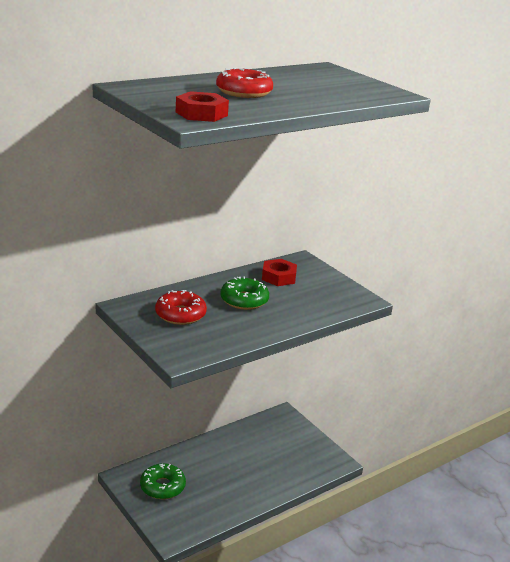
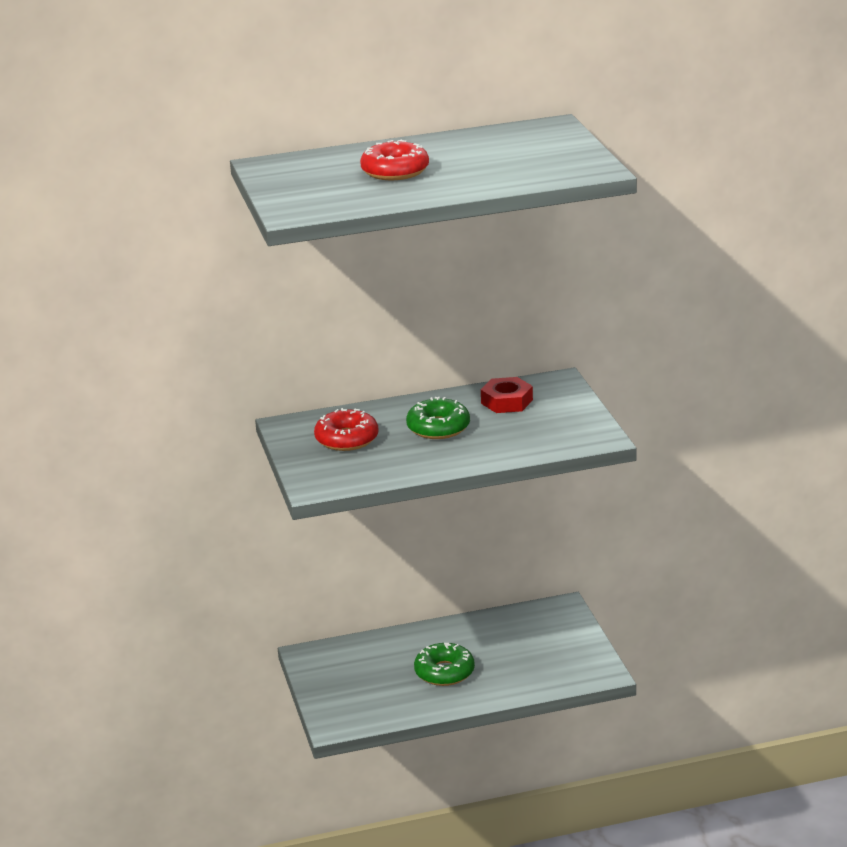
camera: 25 degrees right, 0 degrees up
(162, 487) = (350, 671): green donut -> green donut (444, 672)
(201, 114) = (312, 204): red nut -> none

